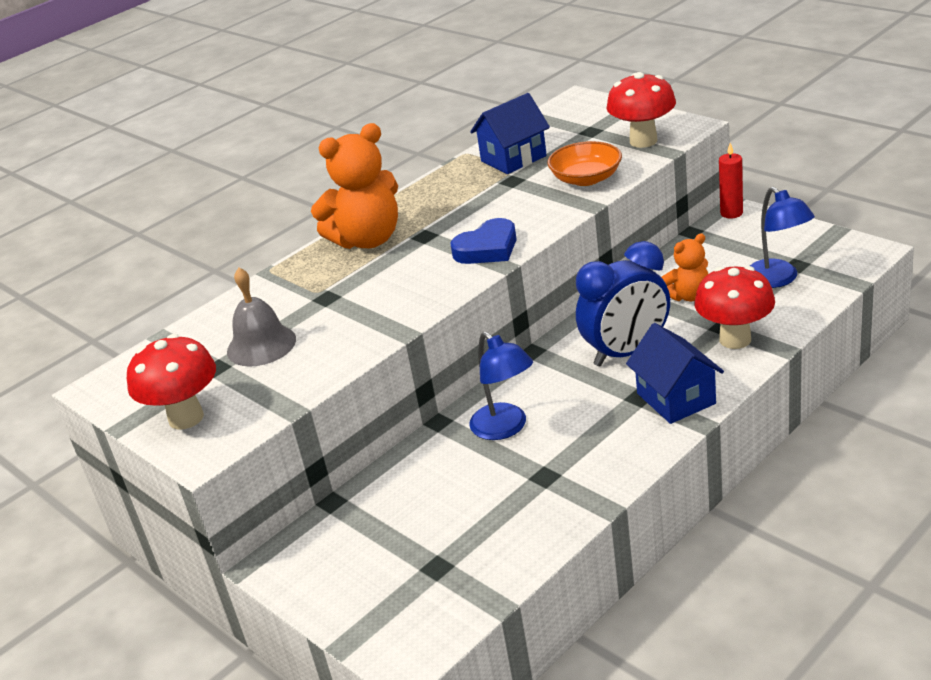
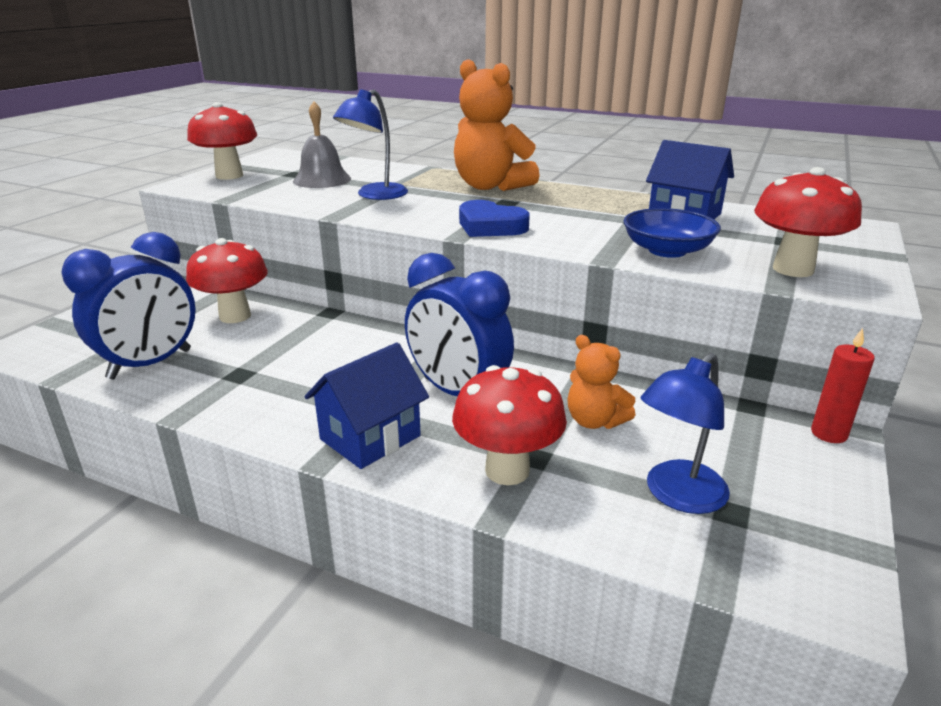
camera: 65 degrees right, 5 degrees down
(411, 489) = (235, 316): none -> red mushroom
(497, 540) = (150, 364): none -> blue clock
(505, 428) = (318, 344): blue lamp -> blue lamp (375, 195)
(586, 178) = (667, 250): orange bowl -> blue bowl

